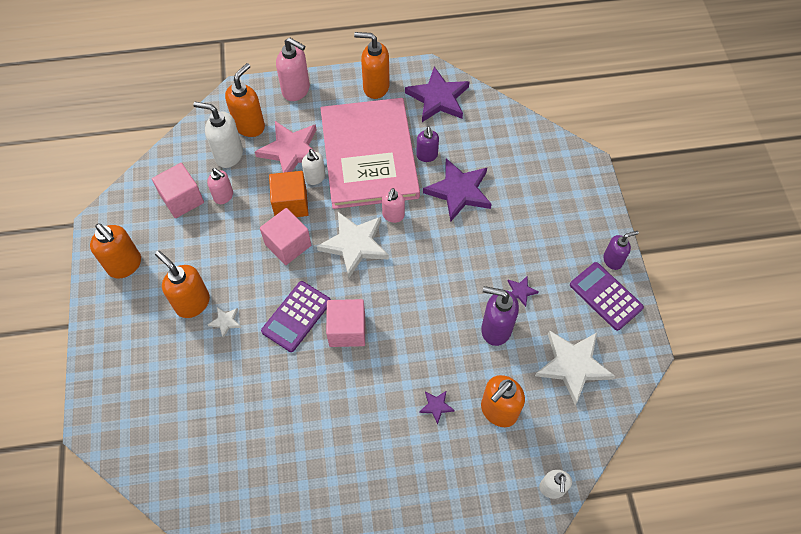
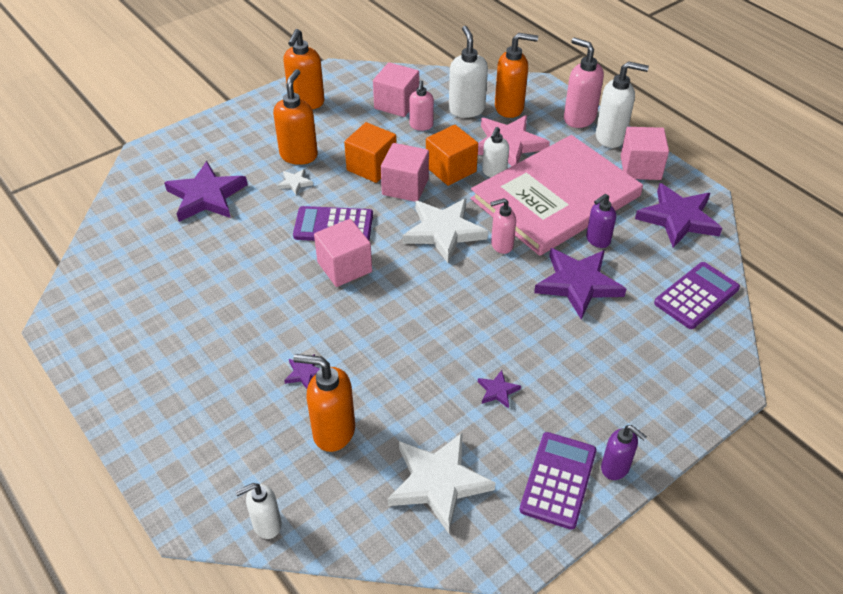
camera: 60 degrees right, 15 degrees down
(192, 398) = (206, 196): none -> purple star
(247, 256) = (371, 167): none -> orange cube
(296, 90) = (579, 118): pink soap dispenser -> pink soap dispenser turned 135 degrees clockwise
(332, 84) = (611, 137): none -> white soap dispenser
(375, 87) = (640, 168): orange soap dispenser -> pink cube
(495, 329) = (432, 387): purple soap dispenser -> none
(510, 133) = (696, 296): none -> purple calculator

